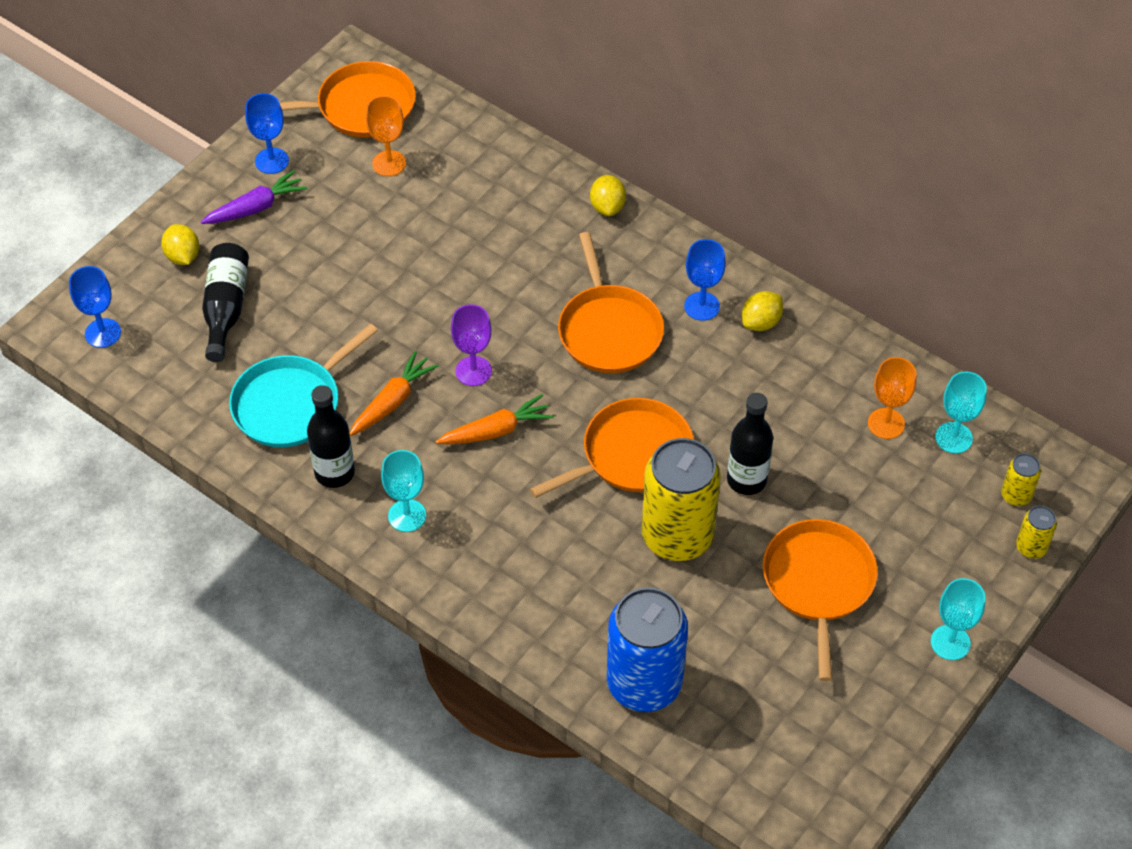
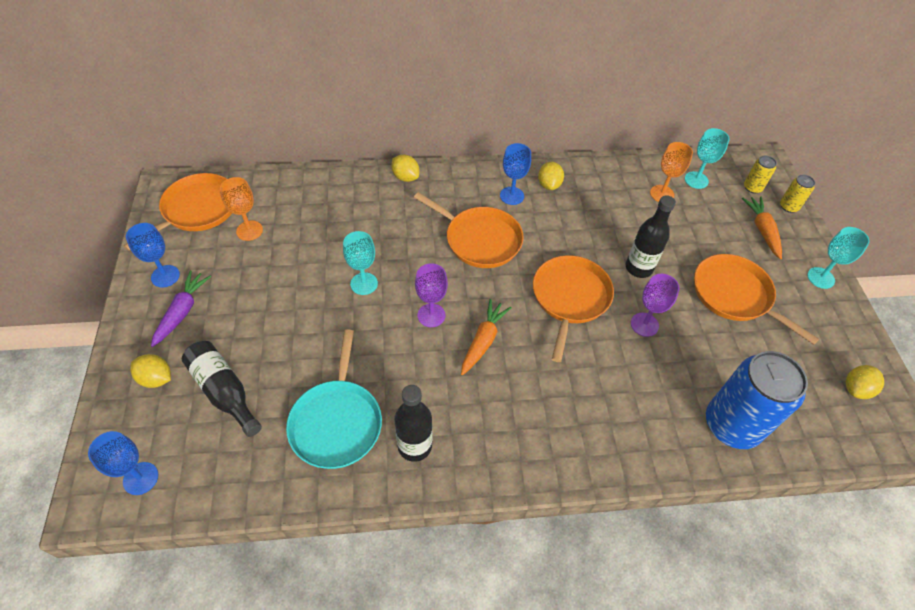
camera: 45 degrees left, 0 degrees up
(392, 401) = (402, 370): orange carrot -> orange carrot (762, 230)
(407, 515) = (490, 436): turquoise goblet -> turquoise goblet (364, 283)
(677, 536) = (644, 324): yellow can -> purple goblet
(822, 759) = (856, 389): none -> yellow lemon

